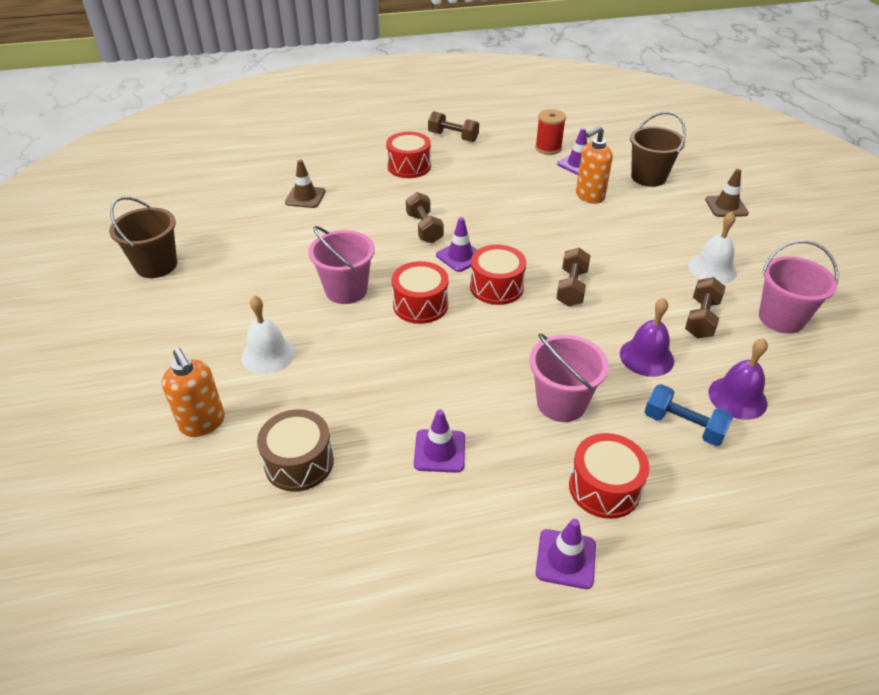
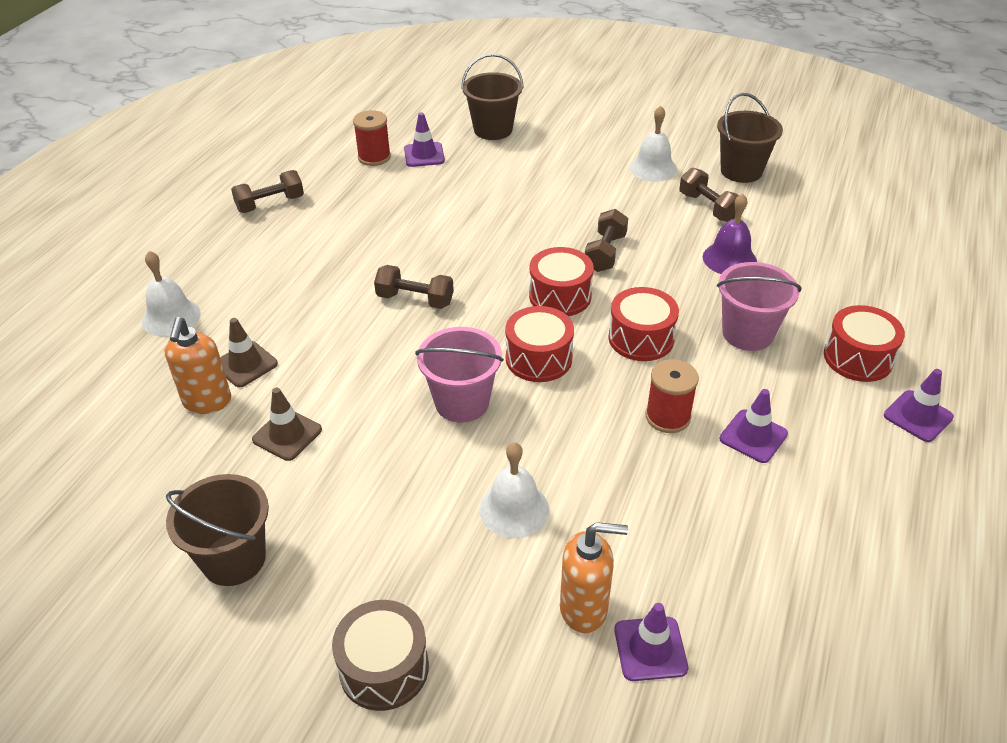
camera: 55 degrees left, 0 degrees up
(299, 462) = (700, 546): brown drum -> brown drum (384, 668)
(320, 156) = (171, 317): none -> white bell
(409, 166) = (286, 259): red drum -> red drum (641, 338)
(419, 393) = (667, 417): none -> red spool
(460, 256) = (489, 297): purple traffic cone -> purple traffic cone (650, 649)
(571, 288) = (605, 253): brown dumbbell -> brown dumbbell turned 60 degrees clockwise
(589, 196) = (483, 175): orange soap dispenser -> orange soap dispenser (207, 402)
(683, 426) = (820, 282): blue dumbbell -> none
(726, 206) = (580, 117): brown traffic cone -> brown traffic cone (287, 435)
(737, 397) = (809, 240): purple bell -> none
(781, 318) = (741, 171): pink bucket -> brown bucket

